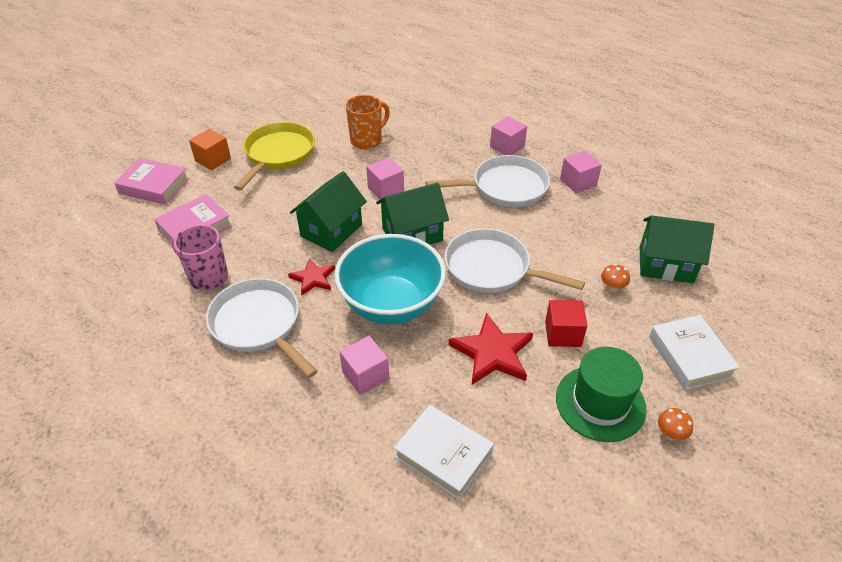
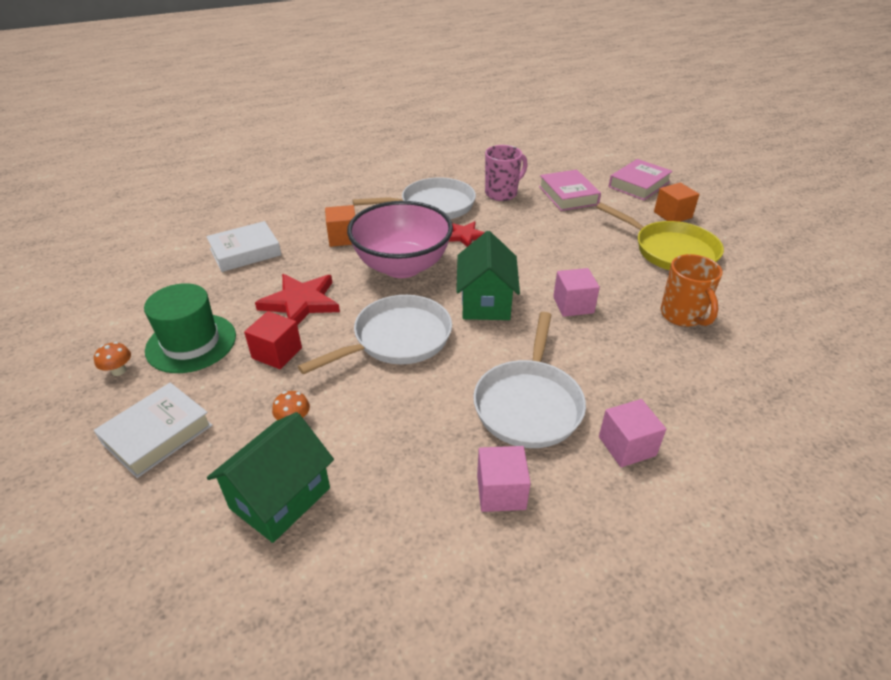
camera: 115 degrees right, 5 degrees down
(331, 230) = (523, 257): green house -> none
(365, 375) = (343, 238): pink cube -> orange cube
(391, 304) = (402, 266): turquoise bowl -> pink bowl
(690, 356) = (157, 434): white book -> white book turned 60 degrees counterclockwise

